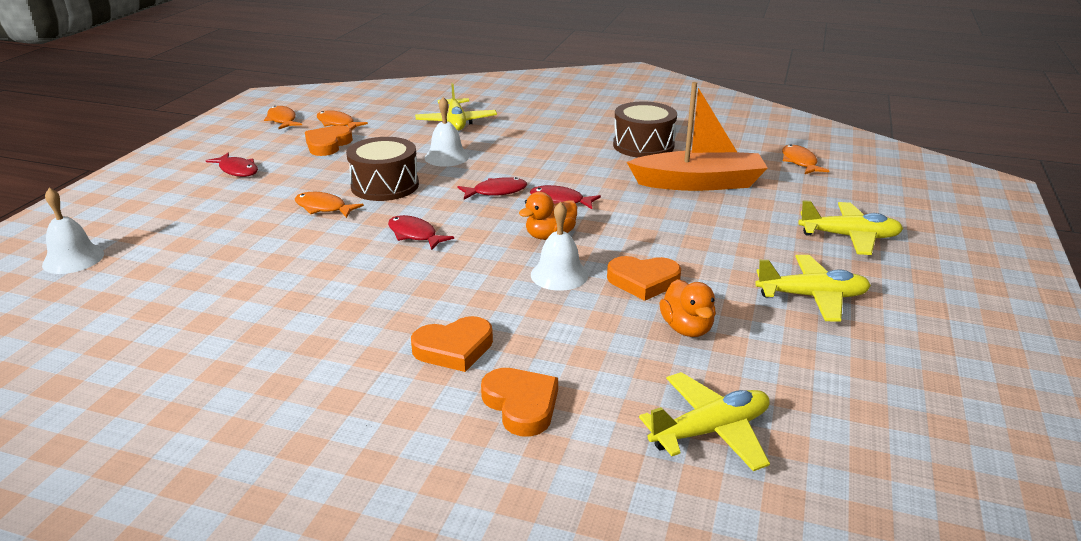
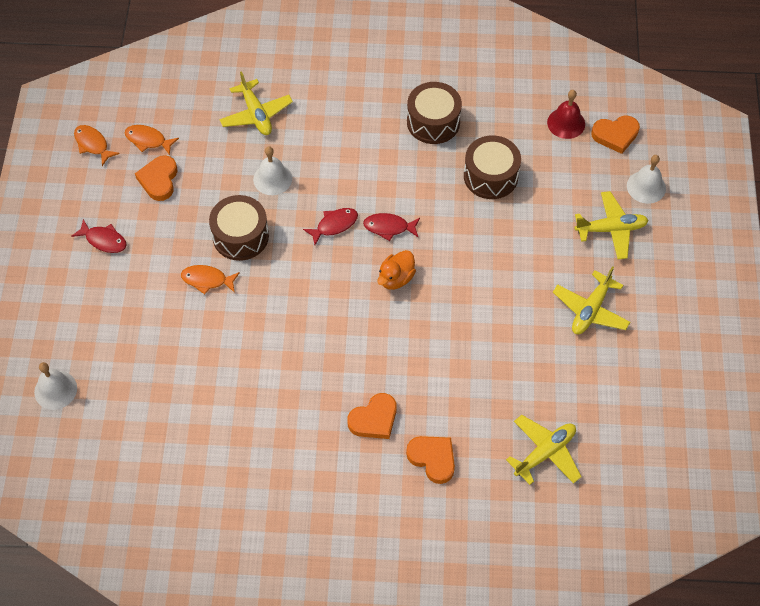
camera: 15 degrees left, 30 degrees up
(415, 235) = (295, 300): red fish -> none
(559, 274) = (417, 325): white bell -> white bell (646, 187)
(643, 281) = (476, 319): orange heart -> orange heart (615, 135)
(687, 328) = (515, 363): orange duck -> none
(698, 183) = (490, 176): orange boat -> brown drum
(800, 162) = (566, 123): orange fish -> red bell
(812, 297) = (590, 310): yellow plane -> yellow plane turned 135 degrees clockwise

